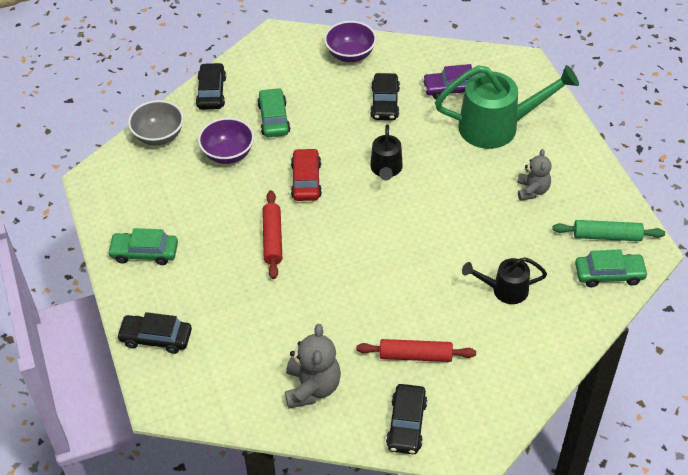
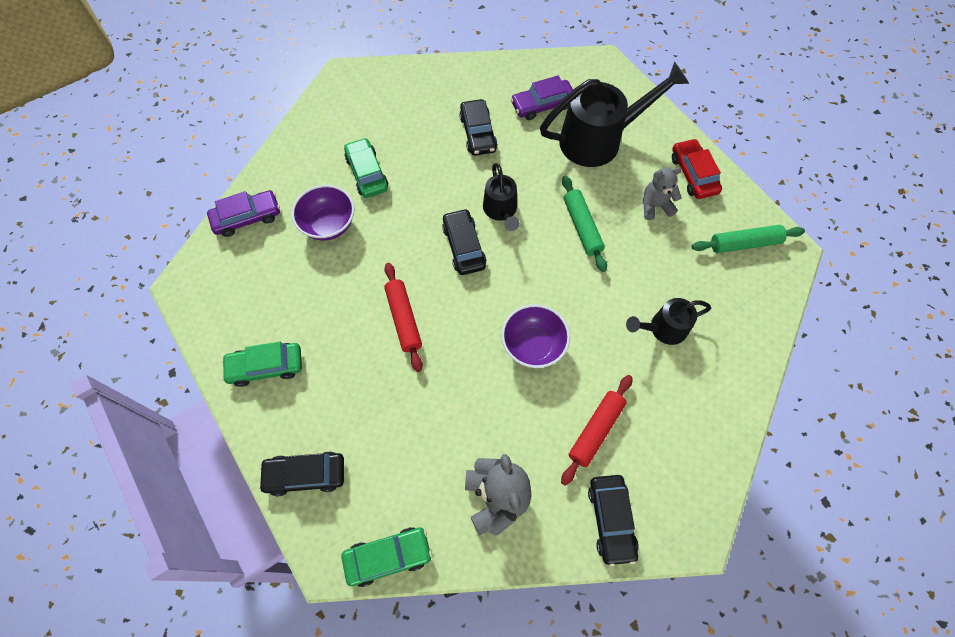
camera: 15 degrees left, 15 degrees up
(159, 136) = (247, 217): grey bowl -> purple car
(211, 92) = (292, 154): black car -> black car (464, 246)
(306, 180) = (421, 240): red car -> red car (693, 174)
(350, 54) = (427, 84): purple bowl -> purple bowl (533, 345)
(415, 355) = (596, 430): red rolling pin -> red rolling pin turned 45 degrees counterclockwise
(457, 195) = (582, 227): none -> green rolling pin
(498, 126) = (599, 139): green watering can -> black watering can
(532, 190) = (655, 206): grey teddy bear -> grey teddy bear turned 90 degrees counterclockwise
(609, 274) = (760, 287): green car -> green car (388, 557)

